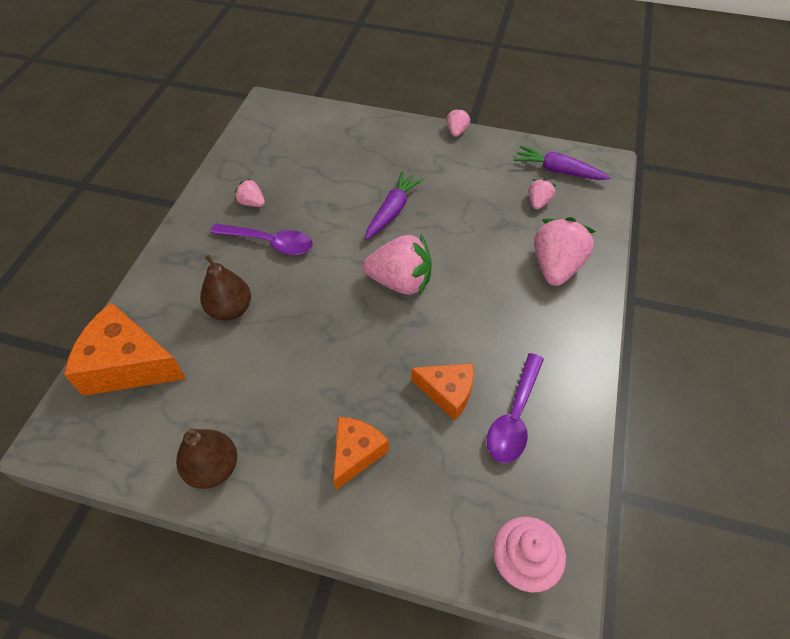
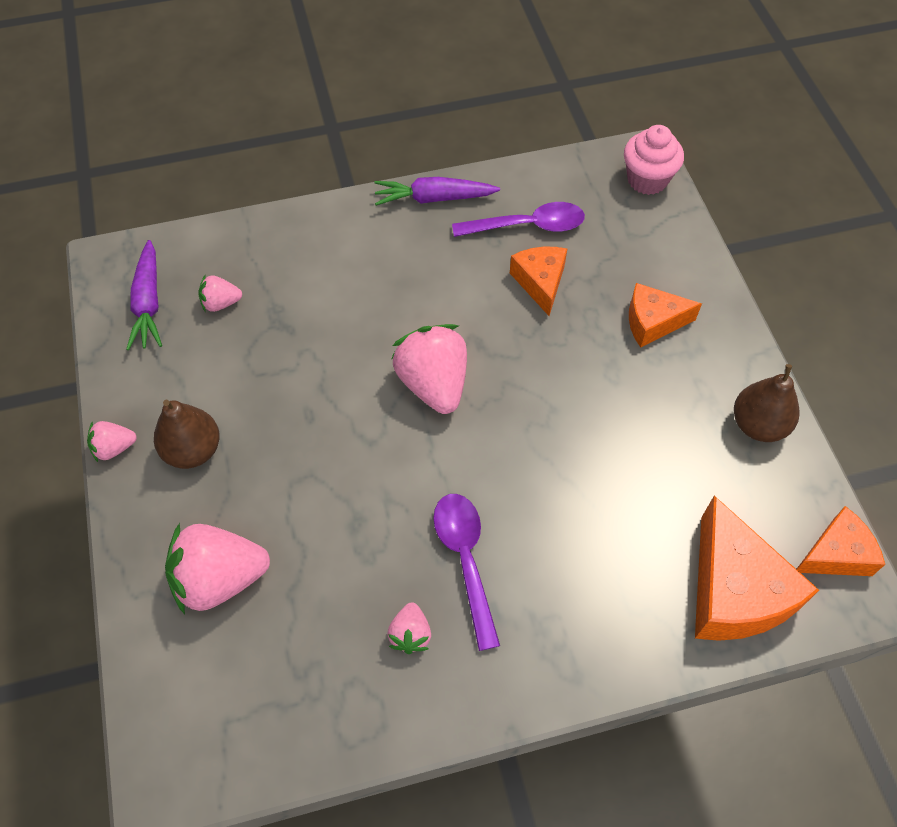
camera: 120 degrees left, 5 degrees up
(88, 446) = (835, 554): none -> orange cheese
(230, 309) = (590, 535): brown pear -> brown pear (193, 450)
(392, 211) = (323, 448): purple carrot -> purple carrot (433, 198)
(556, 267) = (320, 254): pink strawberry -> pink strawberry (220, 579)

